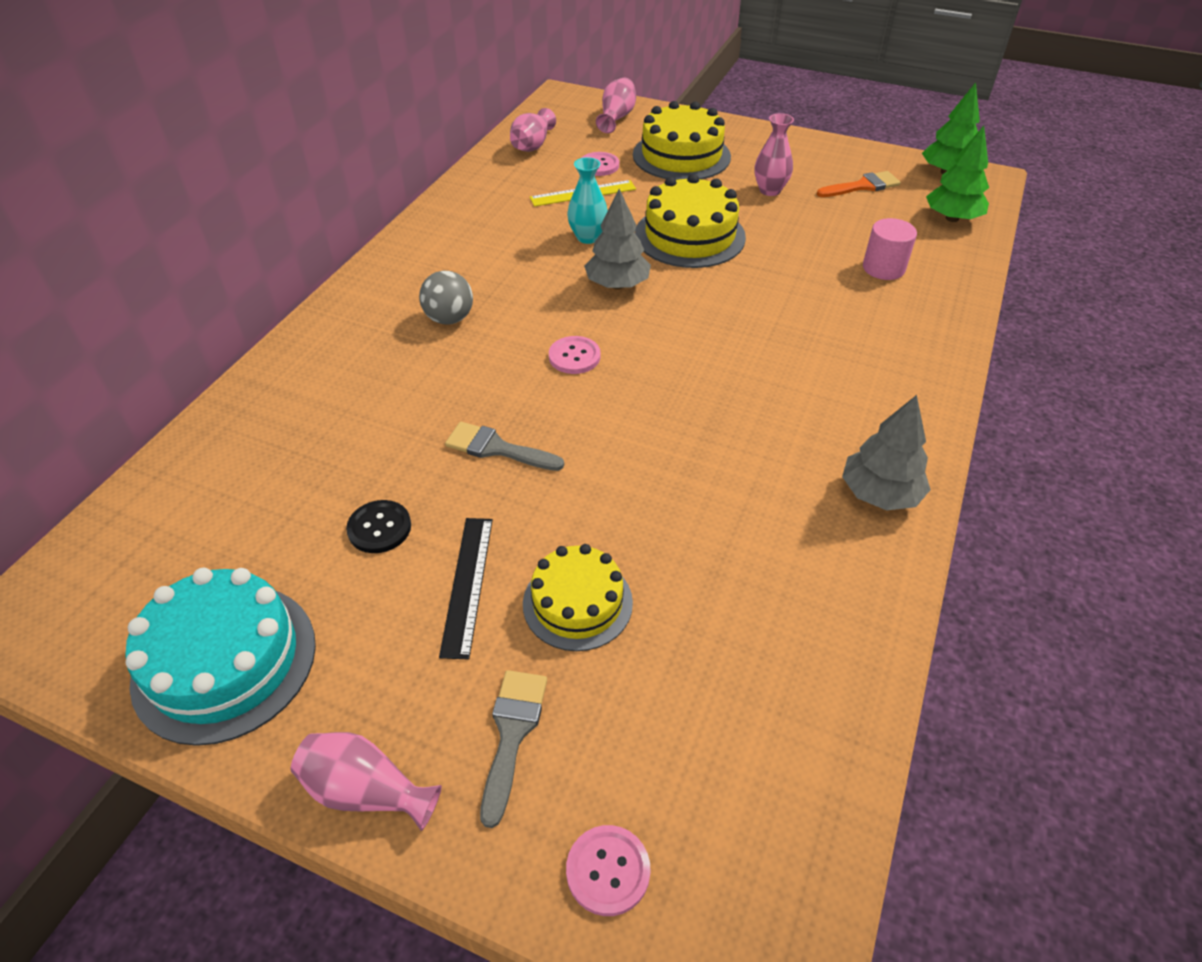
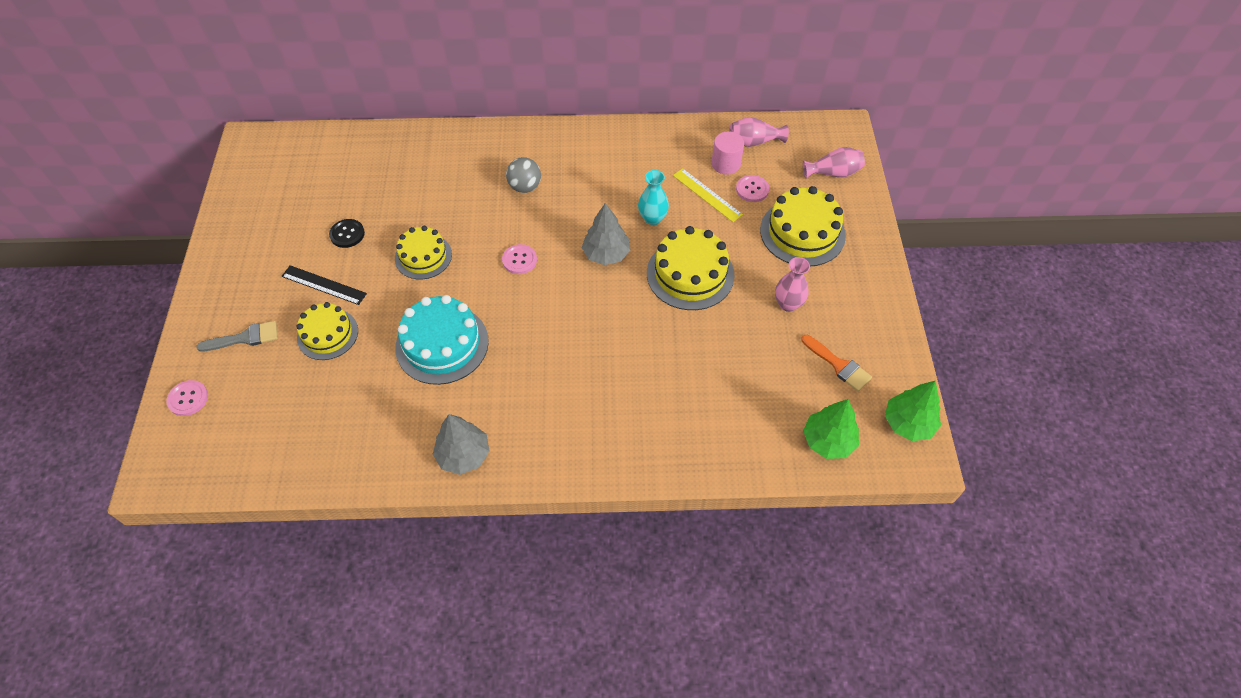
camera: 65 degrees right, 10 degrees up
(225, 661) = (252, 219): turquoise cake -> turquoise cake (442, 344)
(366, 790) = (204, 298): pink vase -> none
(467, 584) = (324, 285): black ruler -> black ruler turned 45 degrees clockwise
(497, 448) = (423, 256): grey brush -> yellow cake
(883, 268) = (720, 406): pink cylinder -> pink cylinder (726, 164)

